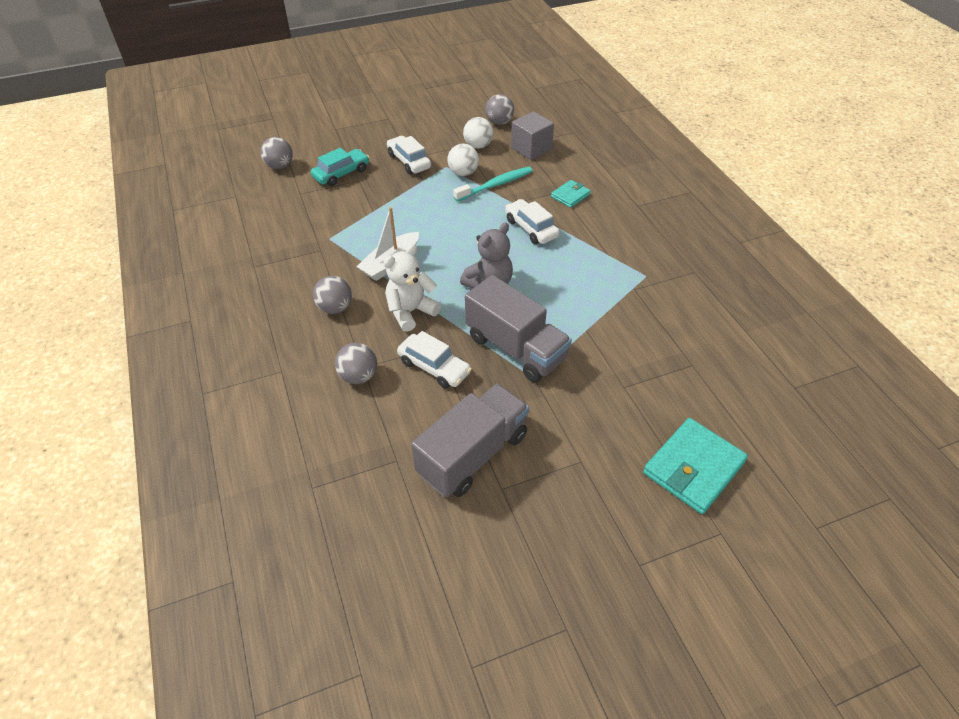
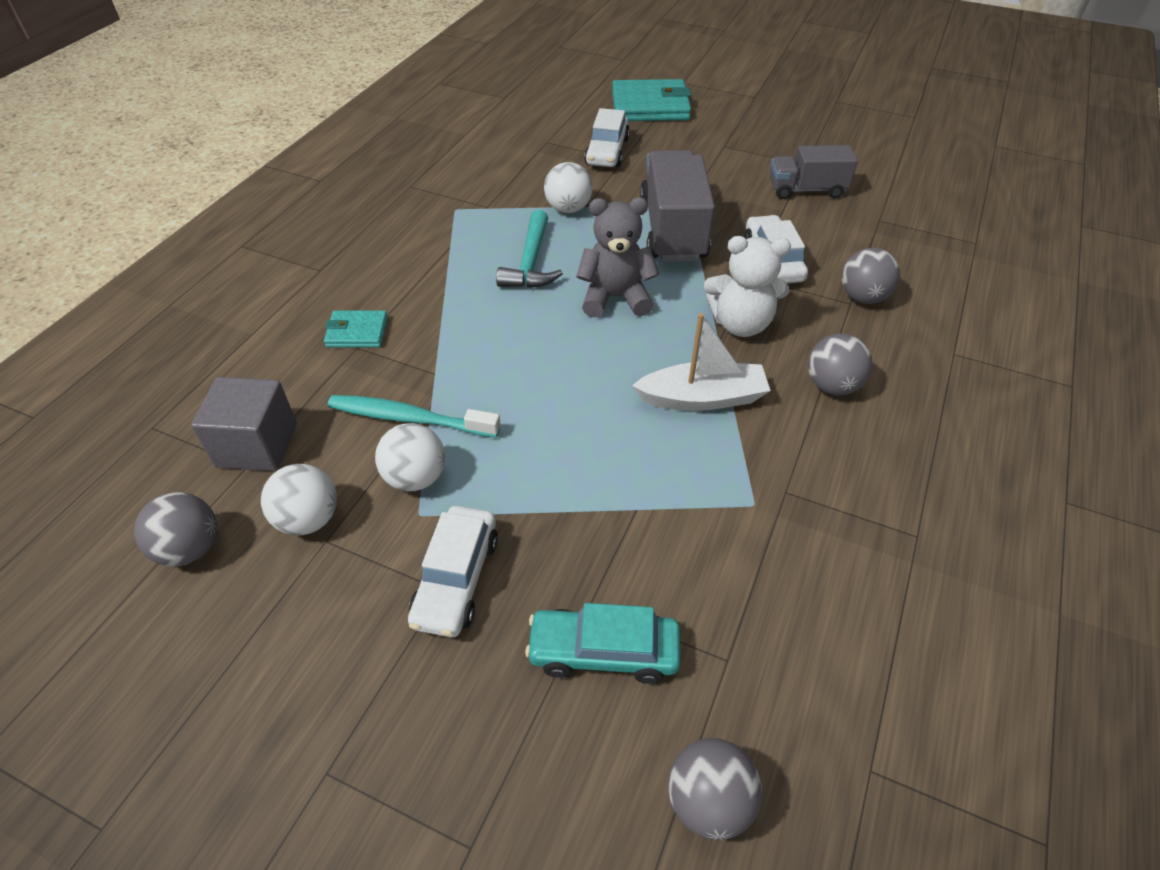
camera: 135 degrees left, 0 degrees up
(473, 454) = (806, 190): grey truck -> grey truck, size x0.62
(531, 228) = (473, 325): white car -> white car (607, 151)
(556, 273) = (531, 263): none -> turquoise hammer
(592, 320) = (568, 208): none -> white ball

